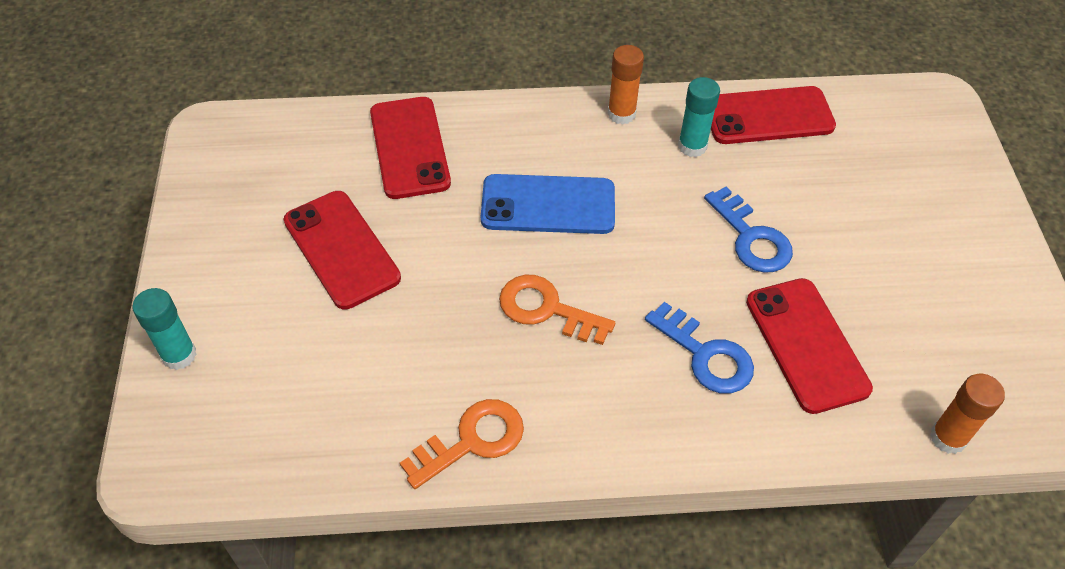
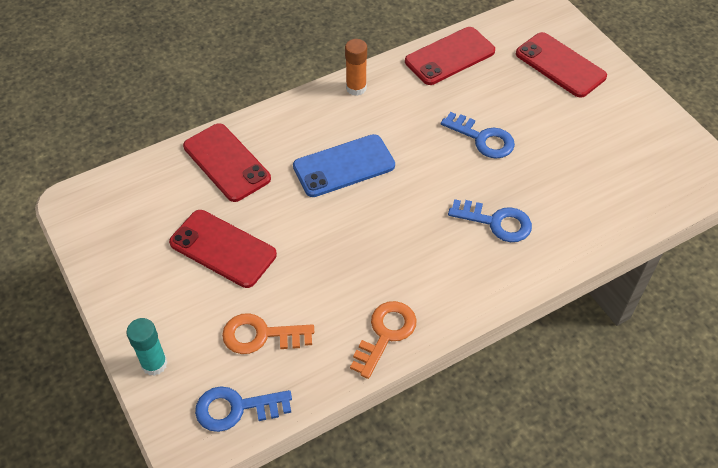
camera: 25 degrees left, 0 degrees up
(235, 452) = (236, 408): none -> blue key
(547, 309) = (383, 233): orange key -> orange key (261, 335)
(692, 146) = (413, 93): turquoise glue stick -> none
(806, 344) = (551, 192): red phone -> red phone (560, 65)
(948, 437) = (657, 214): orange glue stick -> none

